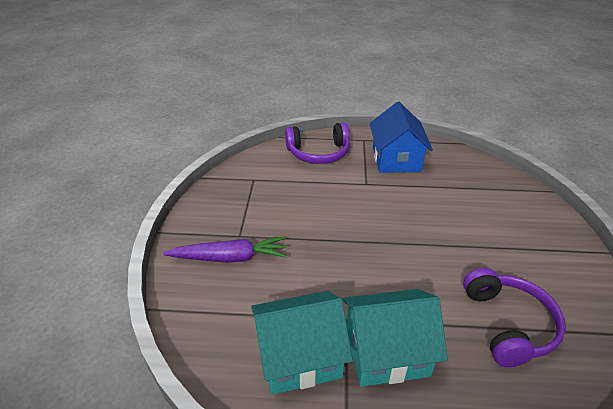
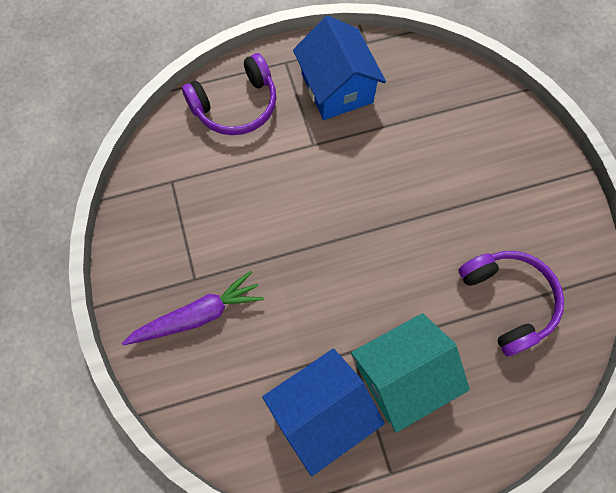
camera: 20 degrees left, 30 degrees up
(299, 356) = (321, 412): turquoise house -> blue house

